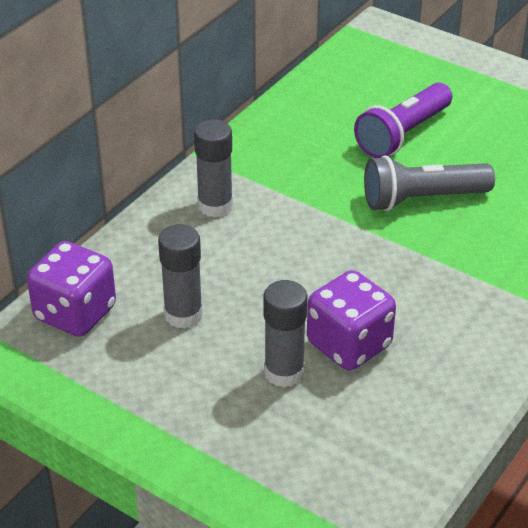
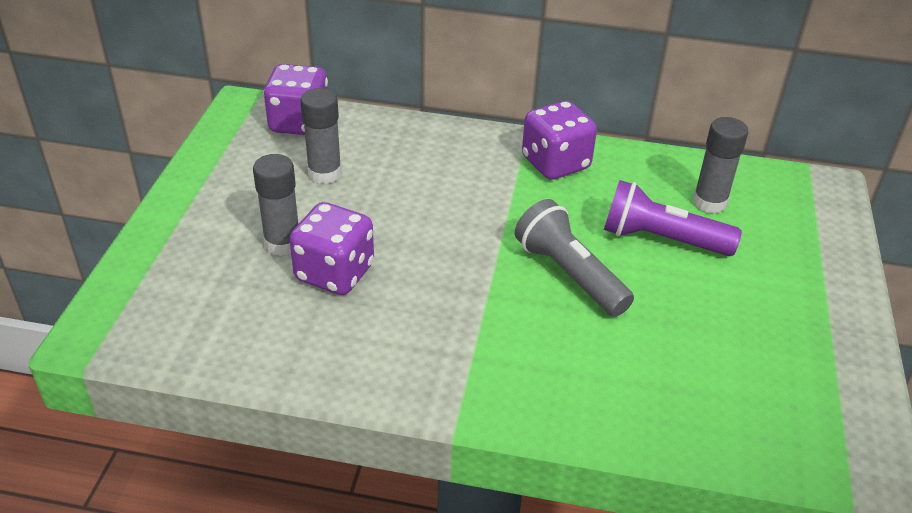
camera: 65 degrees right, 0 degrees up
(215, 206) = (469, 154): grey glue stick -> grey glue stick (709, 202)
(264, 157) = (555, 163): none -> purple dice

